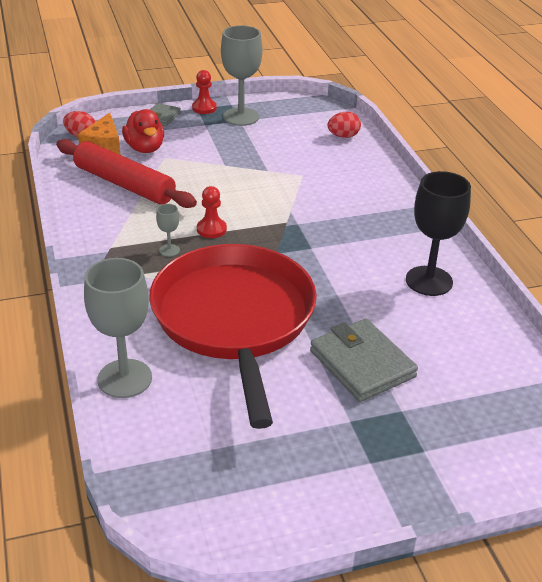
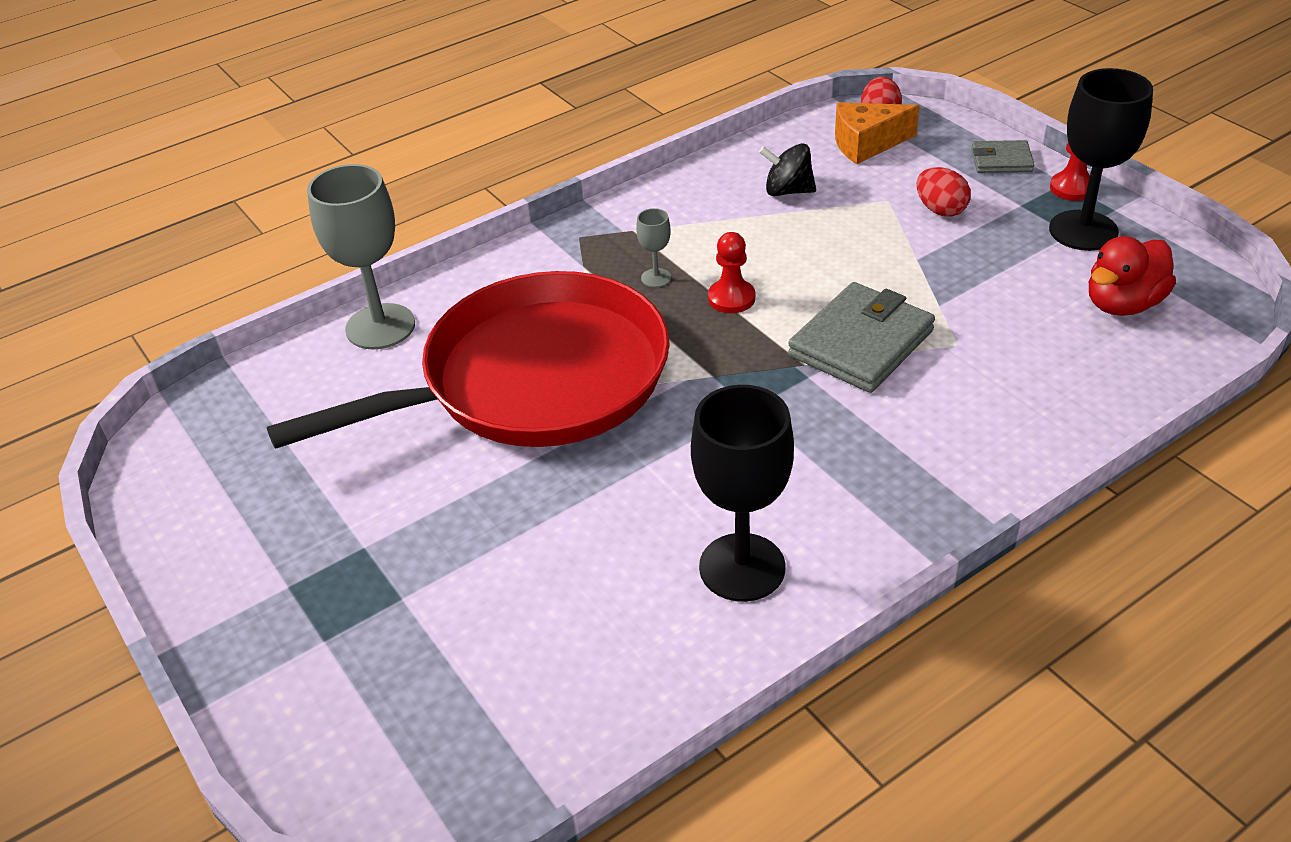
camera: 75 degrees right, 5 degrees up
(124, 184) = (787, 191): red rolling pin -> black spinning top
(145, 148) = (896, 176): red duck -> red duck (1123, 304)
(241, 117) = (1083, 231): grey goblet -> black goblet
(343, 136) = (1136, 357): red egg -> red egg (940, 210)
(362, 364) = (489, 532): grey wallet -> grey wallet (861, 343)

